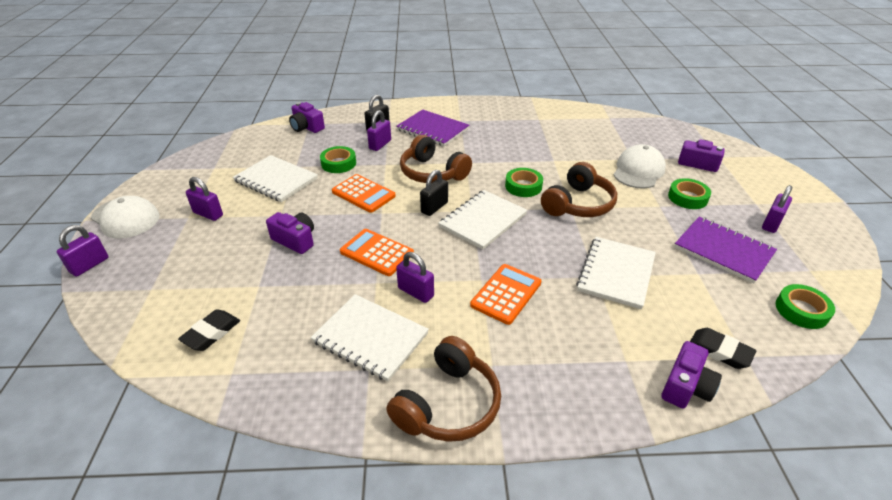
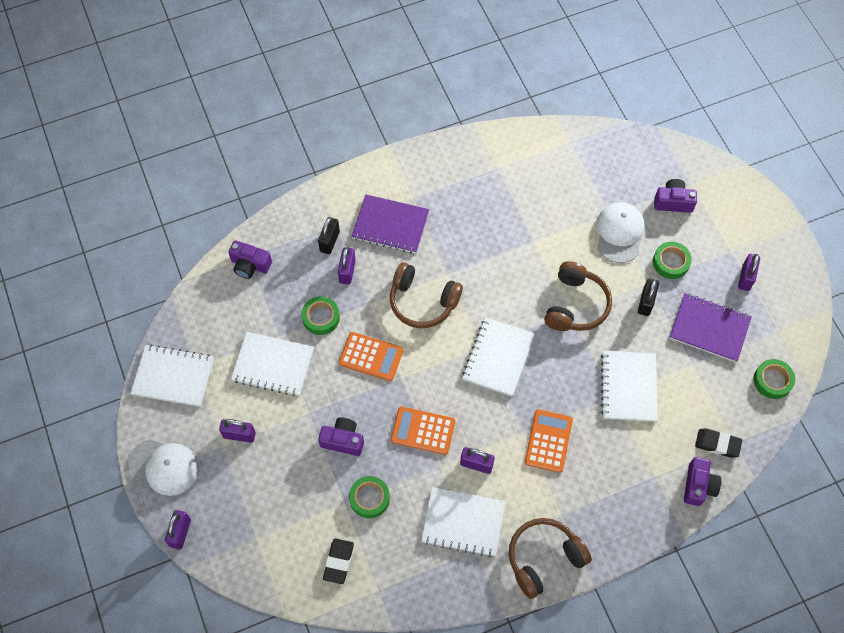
camera: 20 degrees left, 25 degrees up
(191, 169) = (173, 377): none -> white notebook
(434, 207) = (447, 354): black padlock -> black padlock (646, 302)
(448, 404) = (544, 558): brown headphones -> brown headphones turned 135 degrees counterclockwise
(523, 186) = (518, 294): green tape -> green tape (369, 498)

